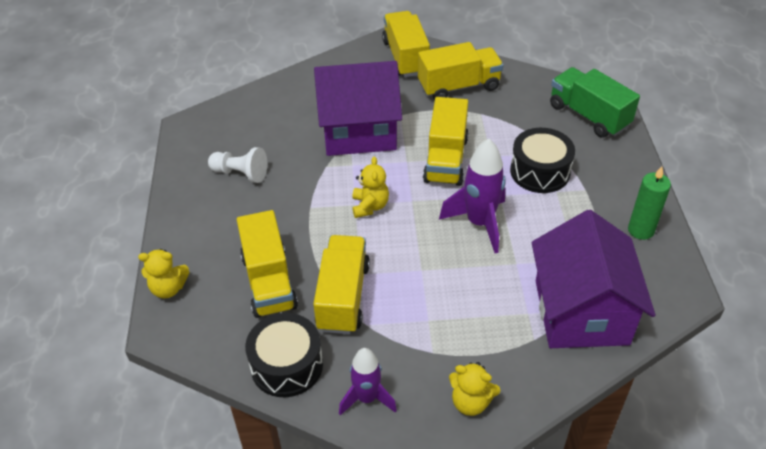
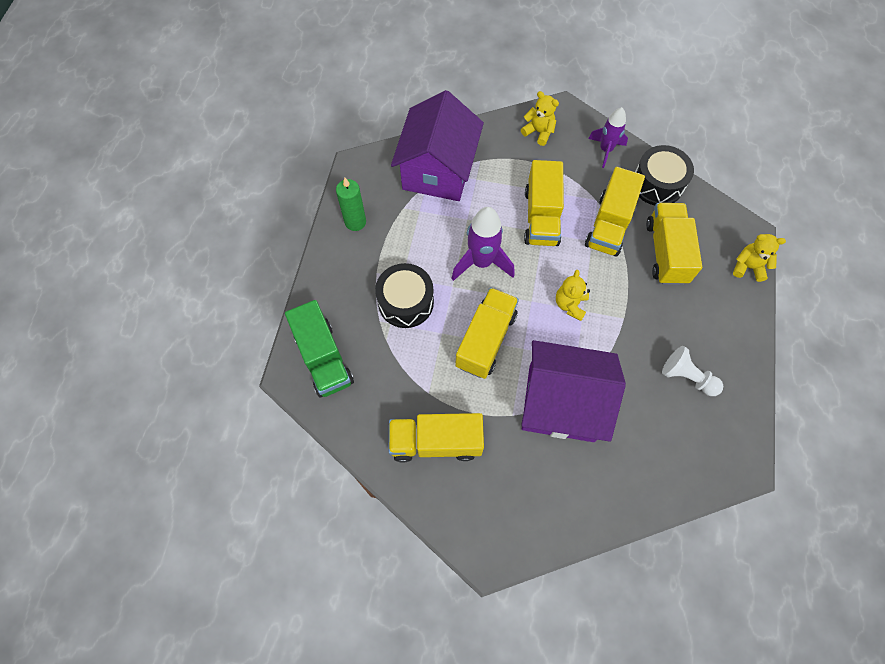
camera: 165 degrees left, 20 degrees up
(405, 57) = (479, 514): yellow truck -> yellow truck (541, 217)

